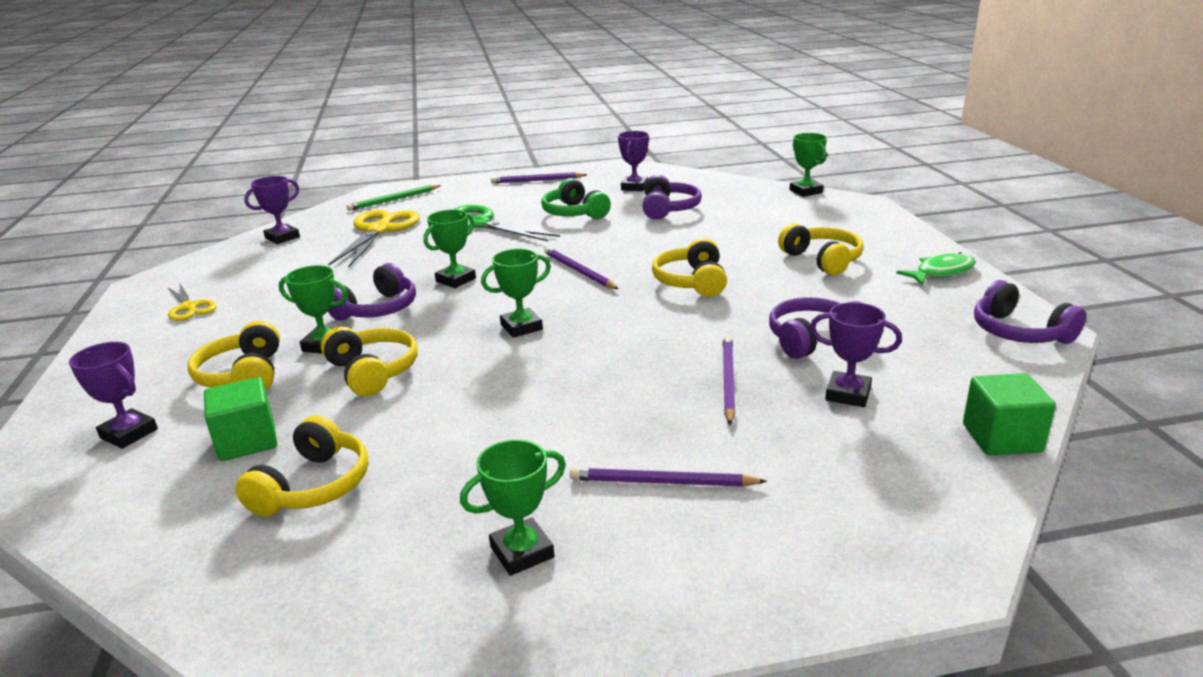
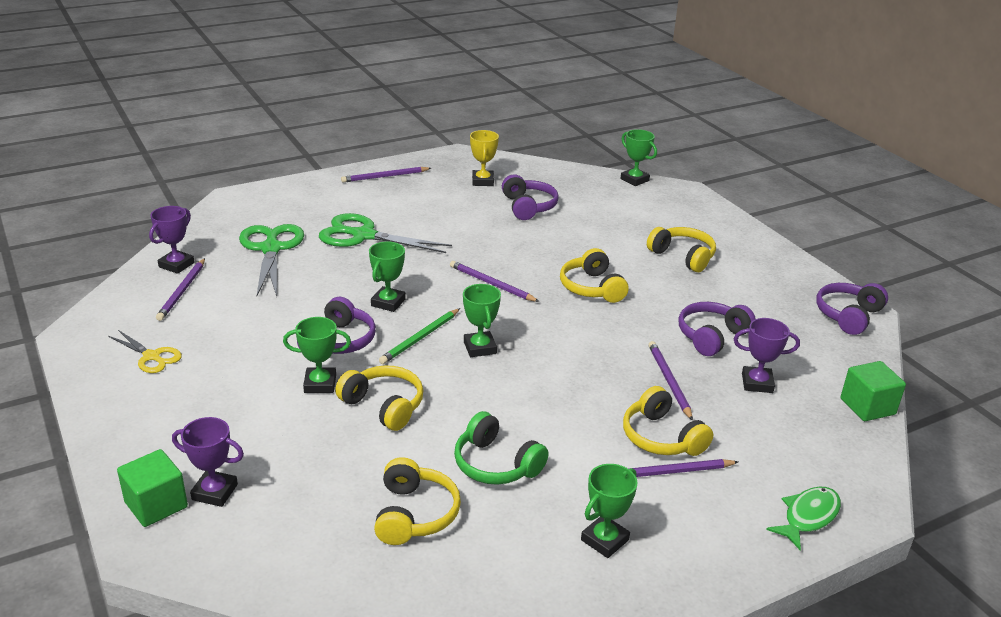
camera: 20 degrees left, 5 degrees up
(243, 375) = (270, 423): yellow headphones -> yellow headphones (661, 437)
(247, 441) = (327, 484): green cube -> green cube (156, 505)
(267, 258) = (182, 291): none -> purple pencil
(379, 230) = (271, 249): yellow scissors -> green scissors
(393, 200) = (256, 209): green pencil -> green pencil (420, 338)
(521, 327) = (480, 348): green trophy -> green trophy turned 60 degrees counterclockwise
(574, 213) = (446, 216): green headphones -> green headphones (496, 464)
(634, 187) = (482, 181): purple trophy -> yellow trophy
(941, 272) = (775, 262): green fish -> green fish (808, 517)
(1019, 332) = (848, 315): purple headphones -> purple headphones turned 90 degrees clockwise

